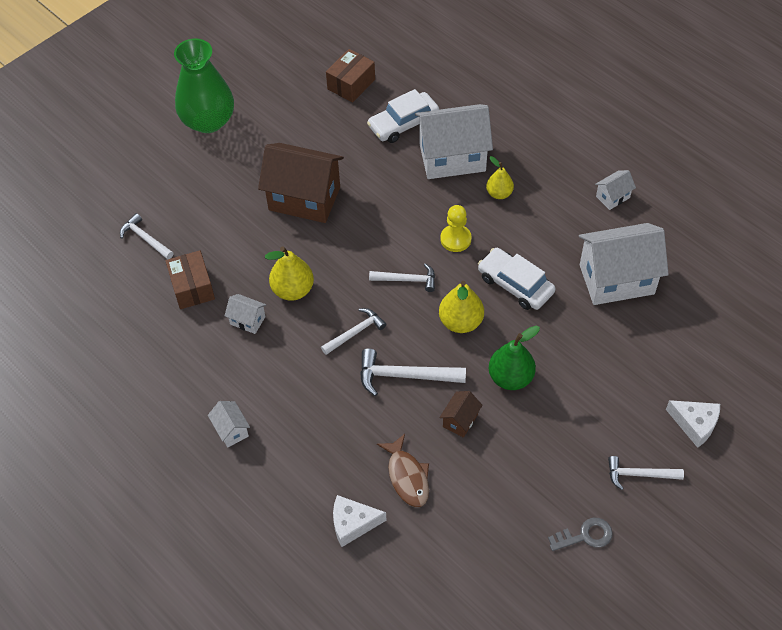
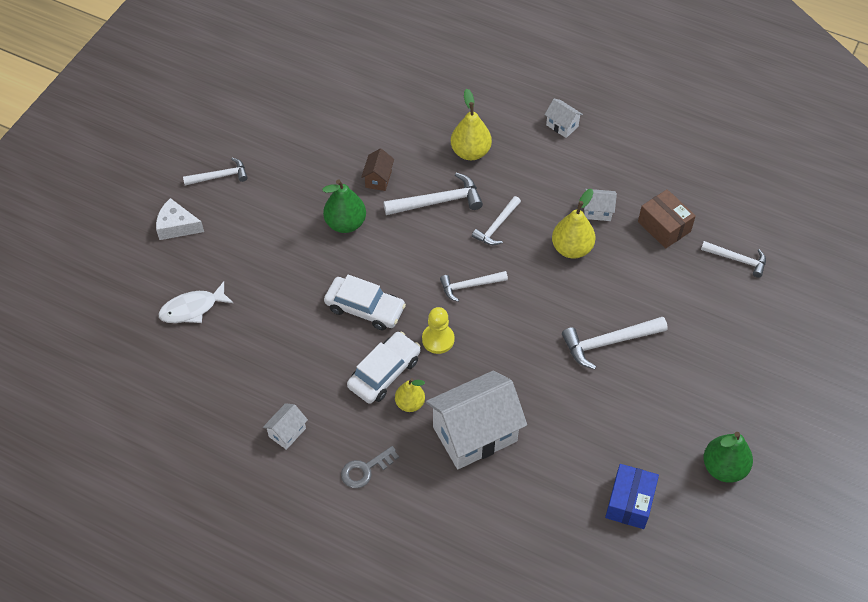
camera: 160 degrees right, 0 degrees up
(208, 121) = (761, 406): green vase -> none
(266, 88) = (723, 468): none -> green pear
(304, 198) = (608, 342): brown house -> white hammer
(351, 84) = (630, 502): brown box -> blue box
(353, 523) = (436, 89): white cheese -> none
(403, 123) = (546, 464): white car -> white car (384, 373)
(407, 476) = (407, 129): brown fish -> none
(460, 322) = (405, 260): yellow pear -> yellow pear (470, 152)
(585, 536) = (256, 124): grey key -> grey key (365, 470)
(616, 279) = (267, 340): white house -> none
(686, 328) = (192, 308): none -> white fish

